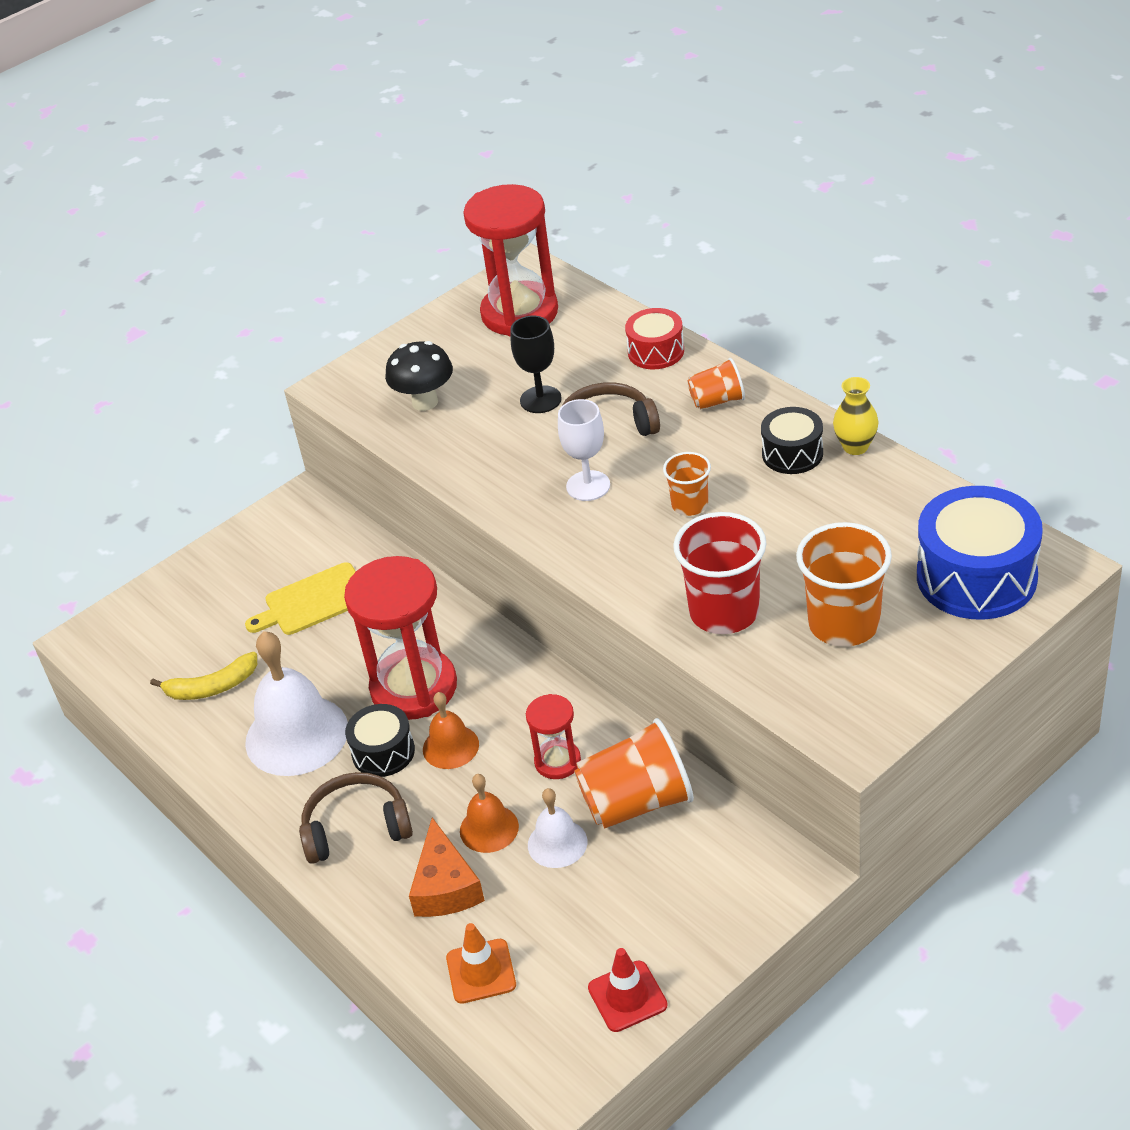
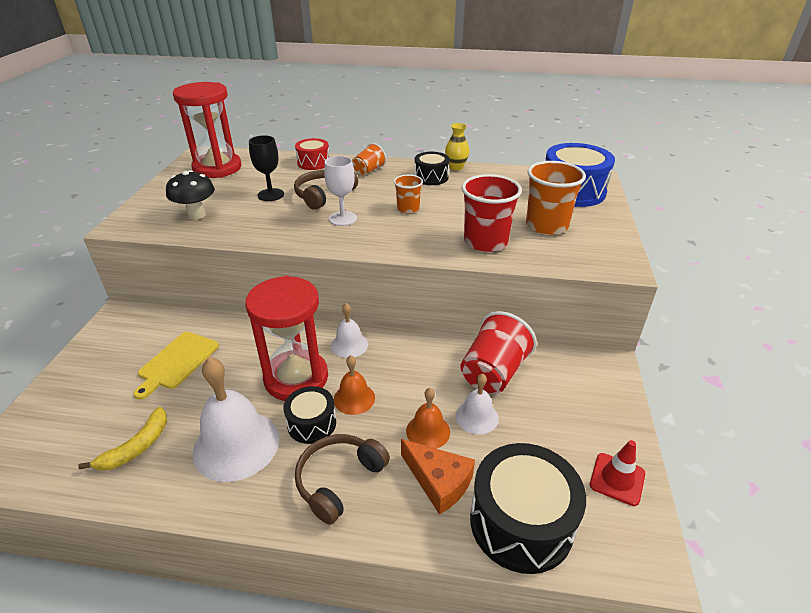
camera: 45 degrees left, 5 degrees down
(481, 971) = (521, 522): orange traffic cone -> black drum
(509, 673) = (349, 345): none -> white bell
(557, 761) = (427, 374): red hourglass -> none
(637, 802) = (493, 372): orange cup -> red cup

